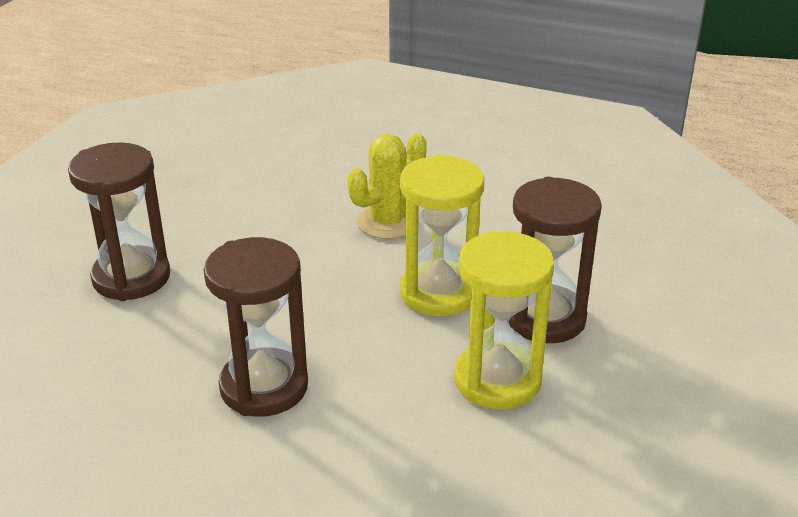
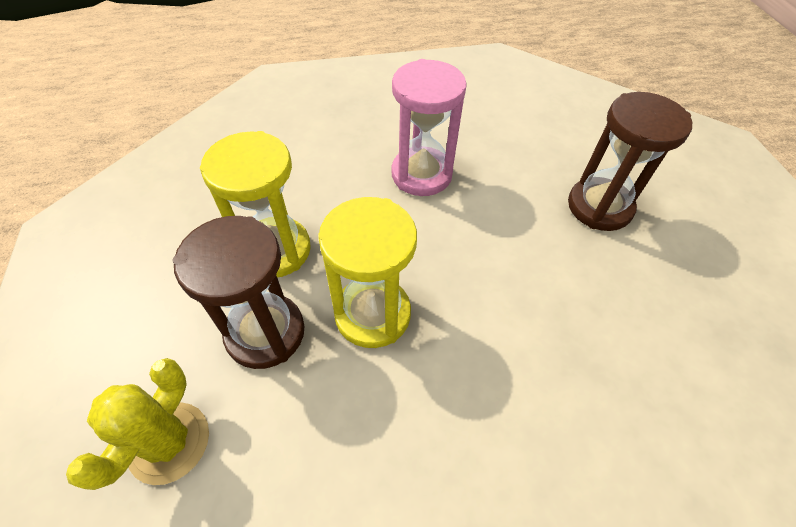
camera: 145 degrees right, 20 degrees up
(264, 387) = (421, 174): brown hourglass -> pink hourglass
(388, 222) = (491, 388): yellow cactus -> yellow cactus (169, 442)

